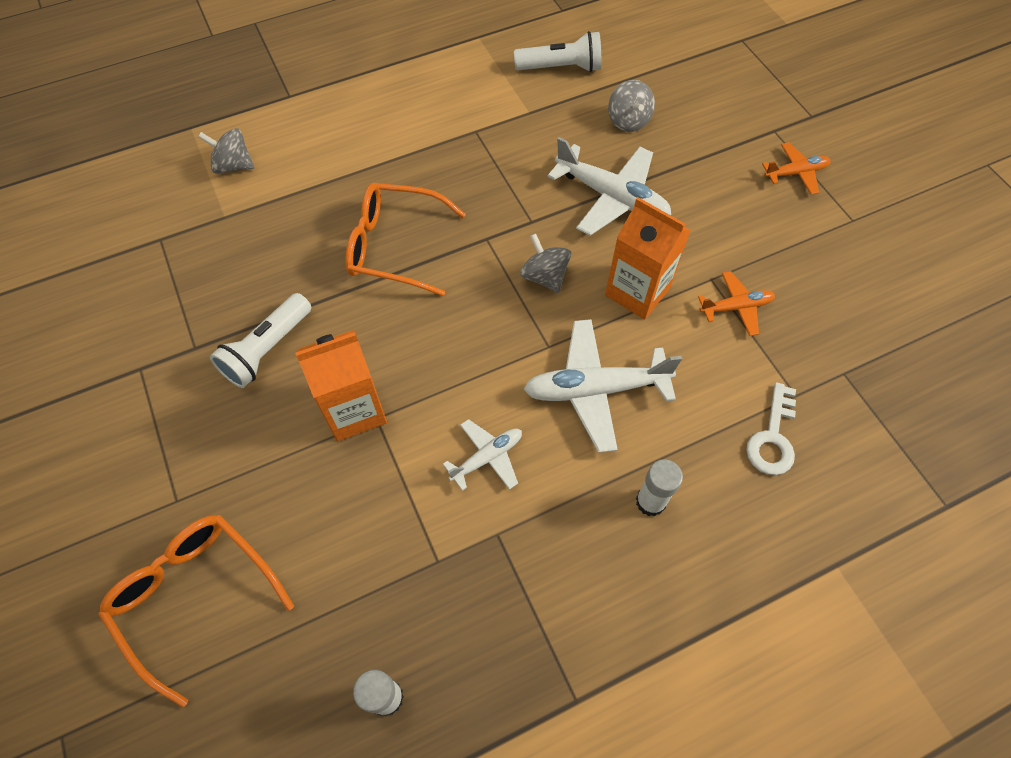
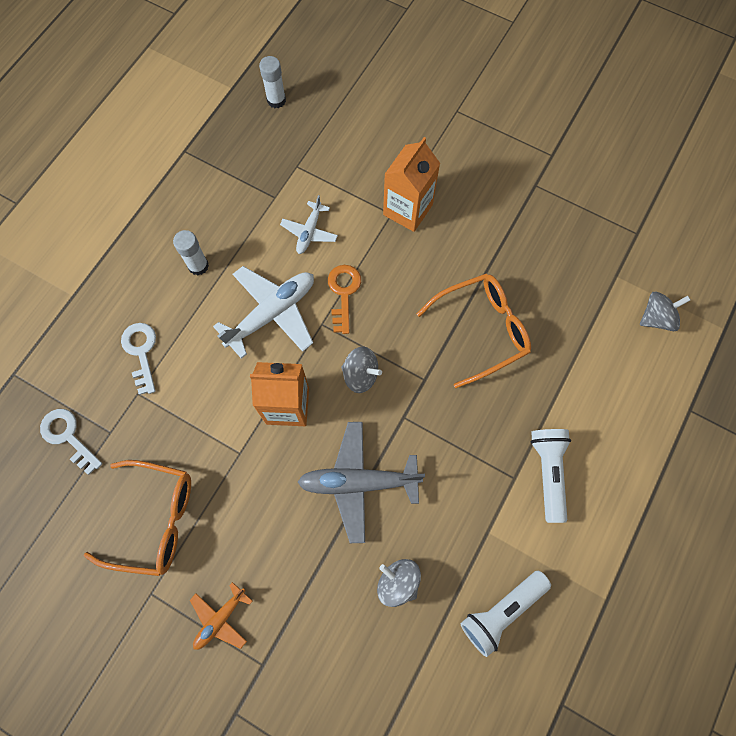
camera: 145 degrees right, 10 degrees up
(195, 597) = (403, 82): orange glasses -> orange glasses (154, 519)
(267, 349) = (492, 210): white flashlight -> white flashlight (548, 472)
(501, 363) = (343, 293): none -> orange key
(611, 197) = (358, 482): white plane -> grey plane
(736, 307) = (209, 439): orange plane -> none
(895, 395) = (68, 437): none -> white key

